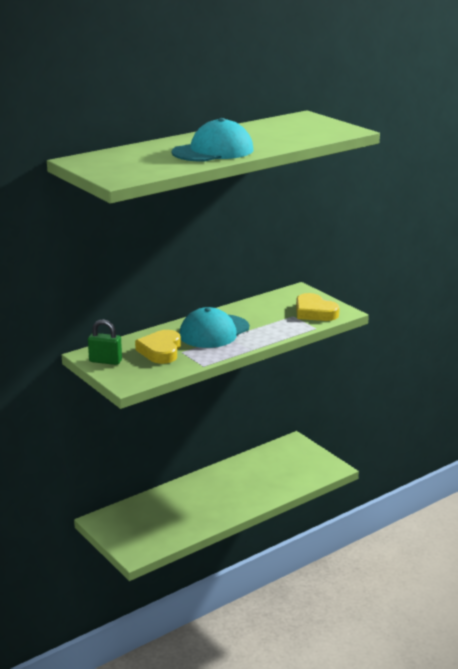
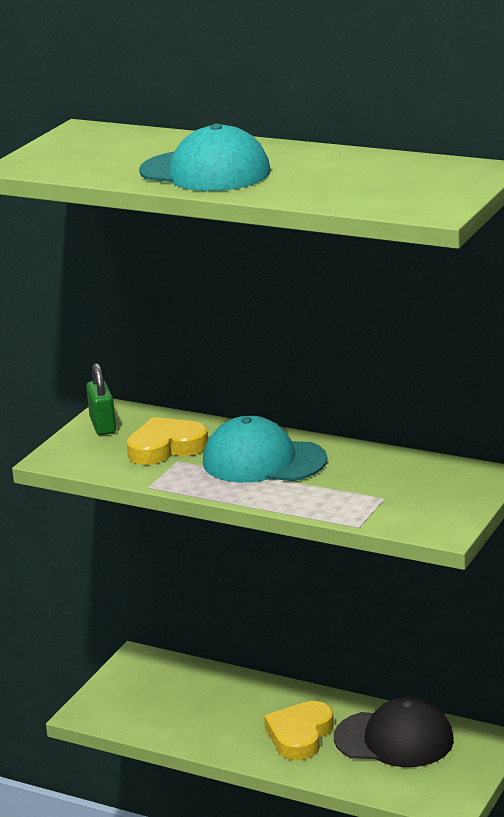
camera: 65 degrees right, 0 degrees up
(266, 466) = (394, 739): none -> black cap
(314, 312) = (416, 509): yellow heart -> yellow heart (300, 735)

